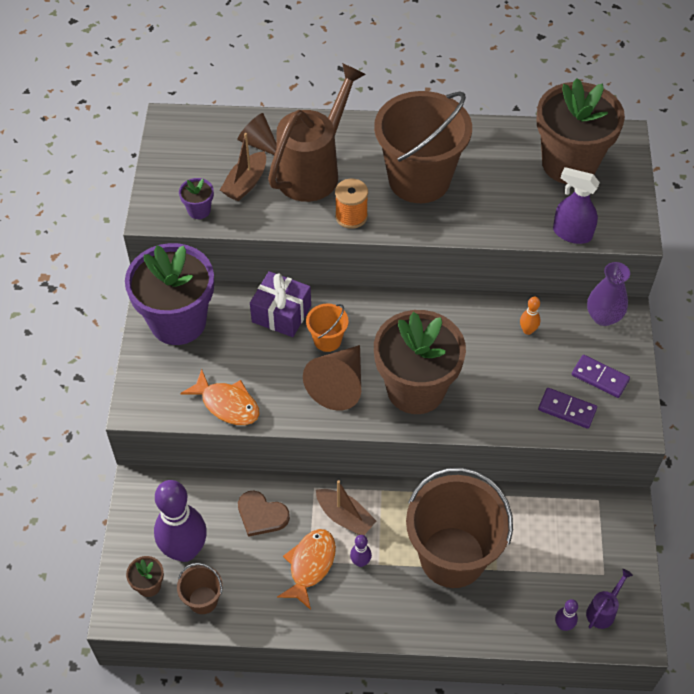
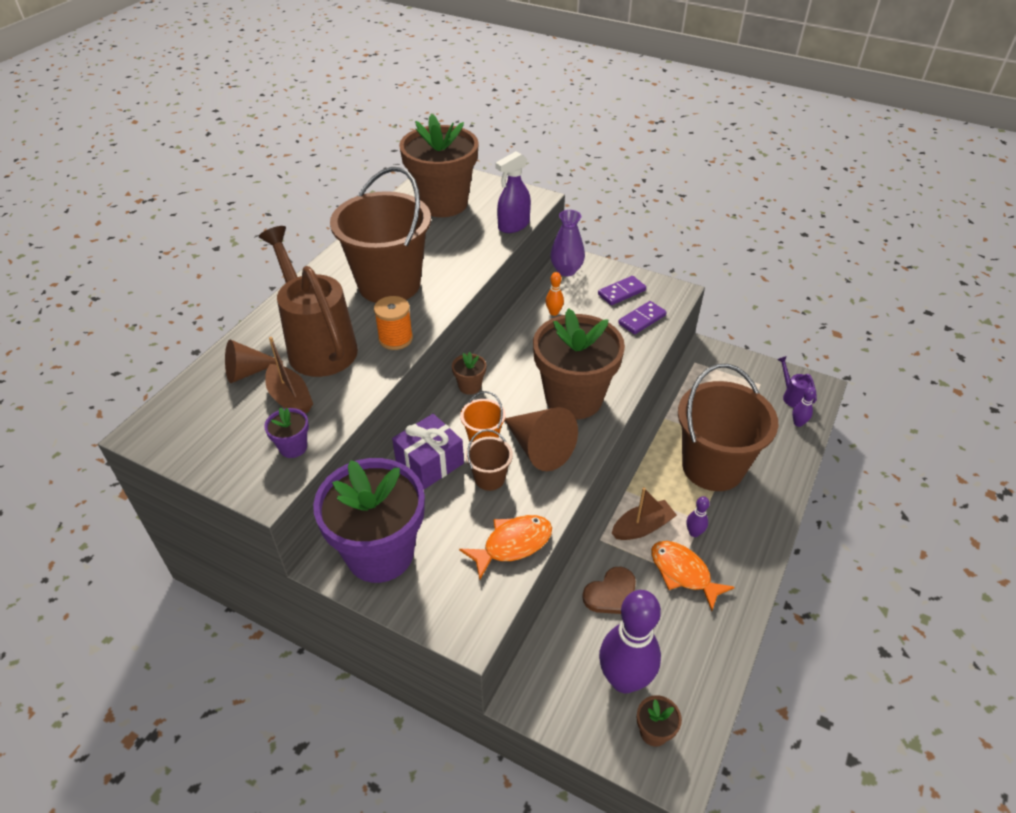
camera: 65 degrees left, 10 degrees down
(203, 600) = (690, 682): brown bucket -> brown bucket (489, 478)
(384, 304) = (470, 386): none -> brown flower pot

